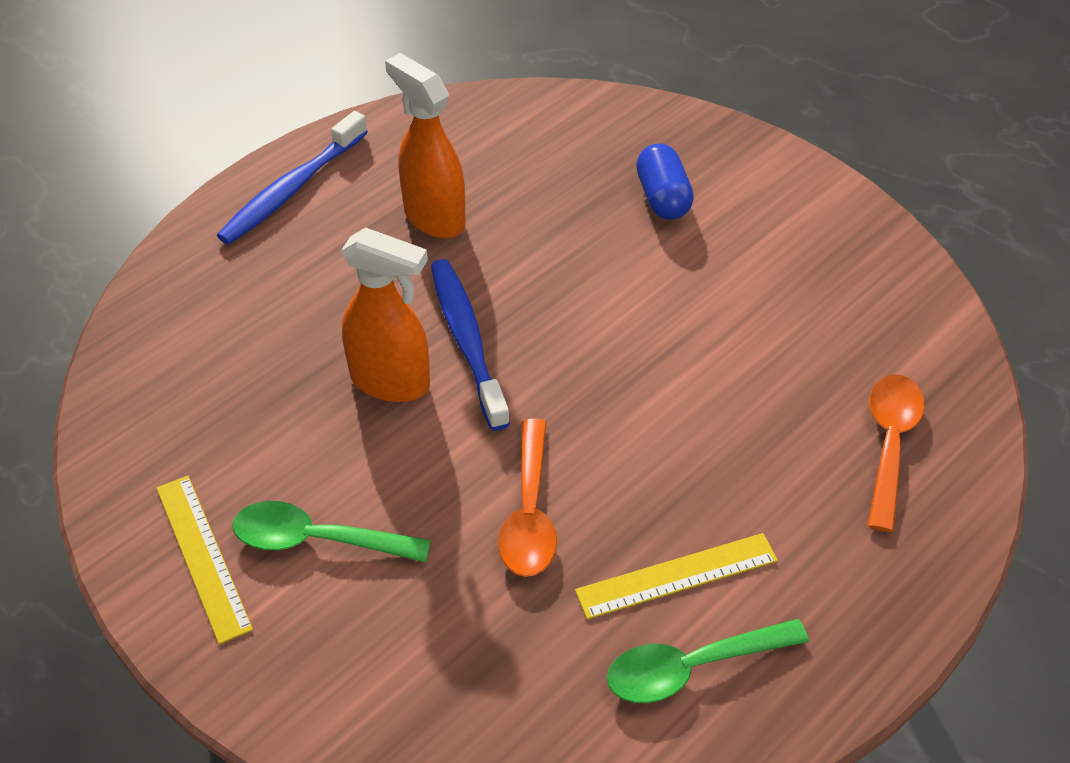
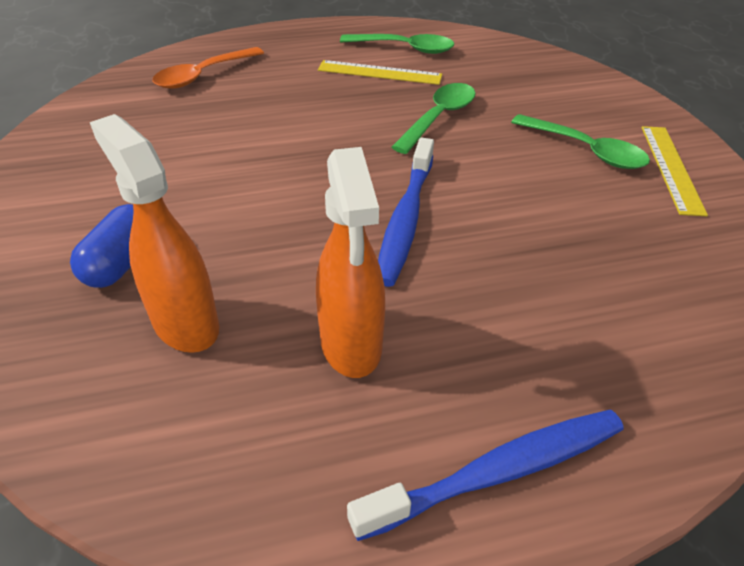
camera: 150 degrees left, 5 degrees down
(391, 382) = (487, 215): orange spray bottle -> orange spray bottle (185, 323)
(529, 513) = (439, 117): orange spoon -> green spoon

